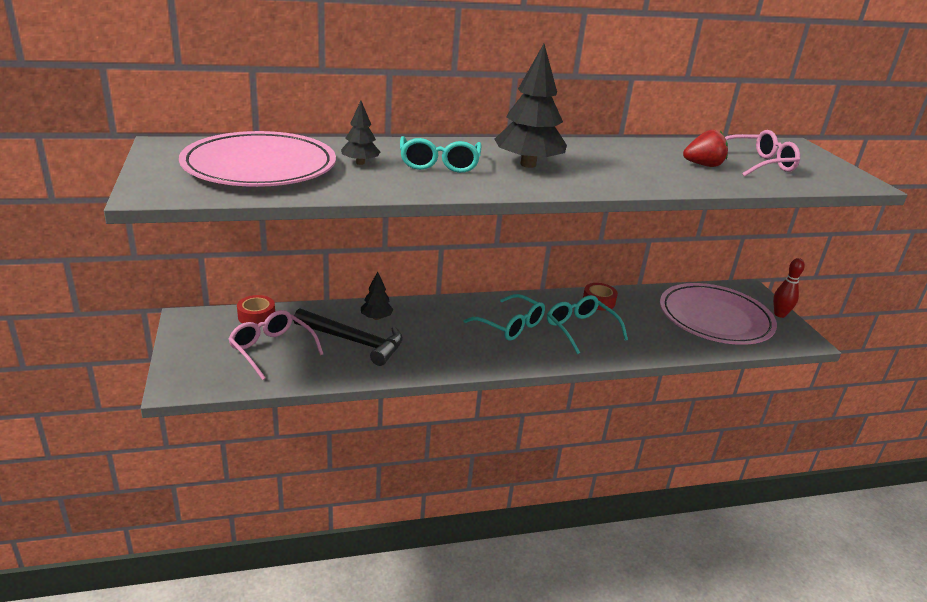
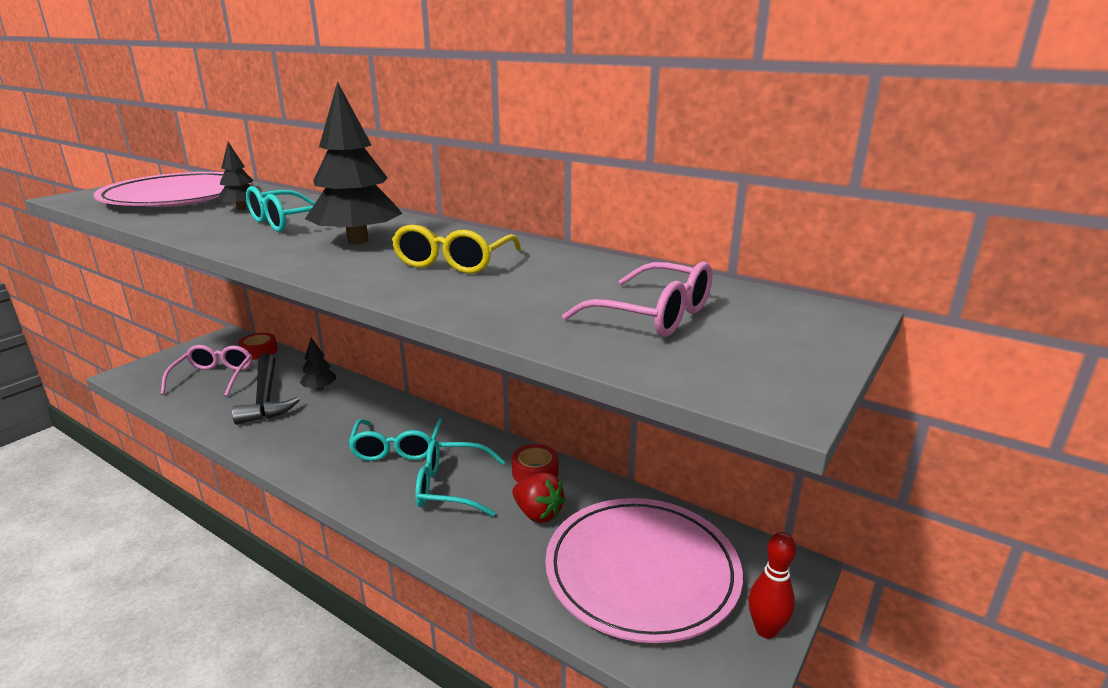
camera: 50 degrees right, 5 degrees down
(580, 329) = (450, 487): turquoise glasses -> turquoise glasses turned 105 degrees counterclockwise
(616, 163) = (453, 262): none -> yellow glasses
(703, 165) = (556, 293): red strawberry -> red strawberry (538, 513)

